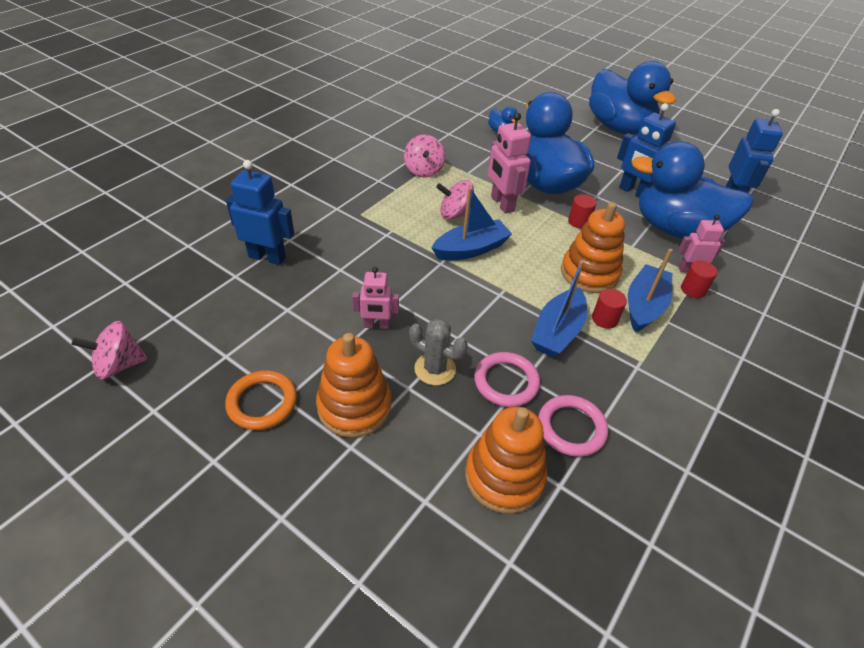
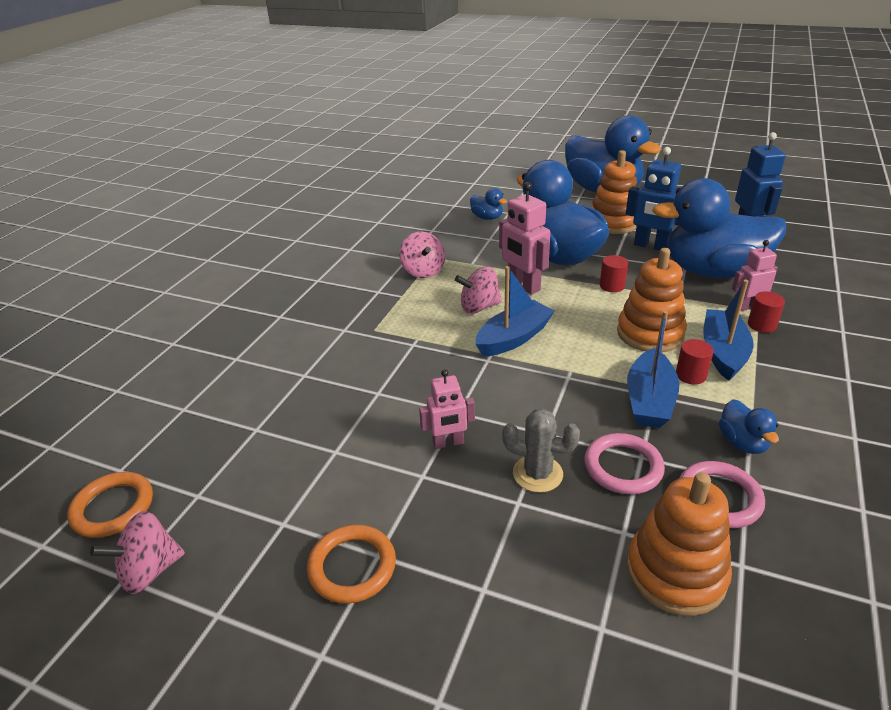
camera: 10 degrees left, 10 degrees down
(110, 310) = (113, 507): none -> orange ring
(267, 257) = (286, 399): blue robot -> none
(354, 406) = (465, 540): orange stacking toy -> orange stacking toy (613, 223)
(617, 388) = (742, 443): none -> blue duck

